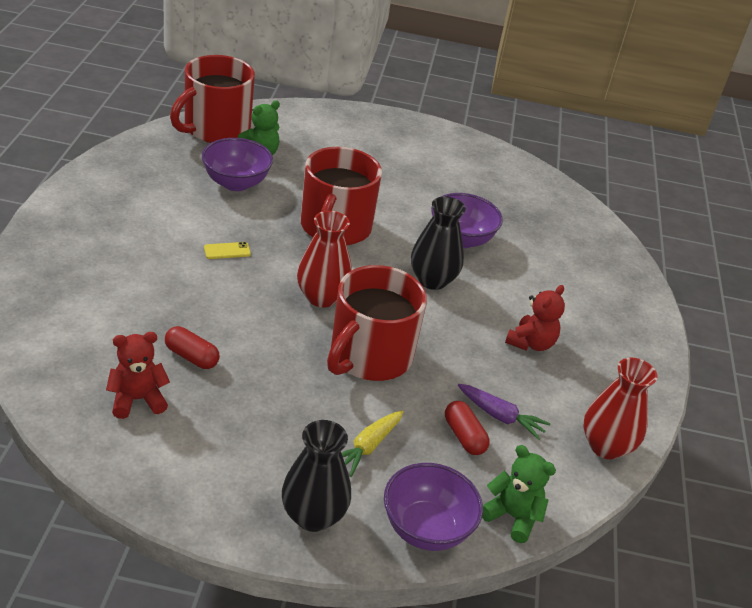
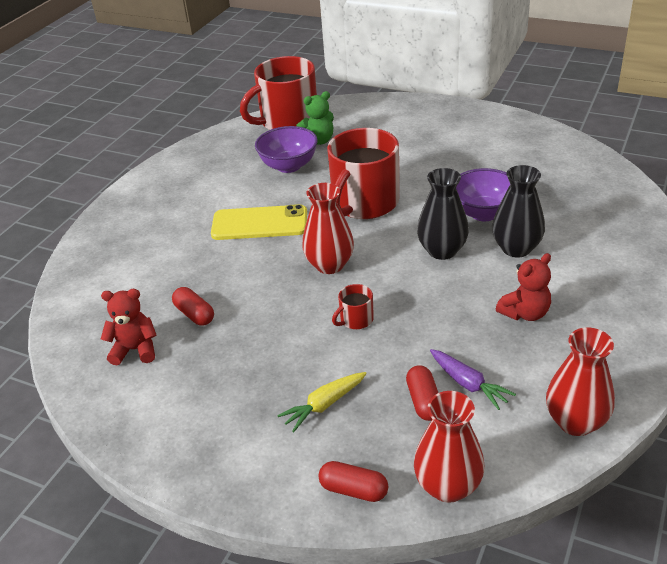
camera: 25 degrees right, 0 degrees up
(227, 251) = (259, 223): yellow phone -> yellow phone, size x2.38
(313, 516) = (249, 466): black vase -> black vase (516, 248)
(369, 356) = (356, 319): red mug -> red mug, size x0.42
(426, 529) = (353, 490): purple bowl -> red capsule
(512, 516) = (448, 486): green teddy bear -> red vase

